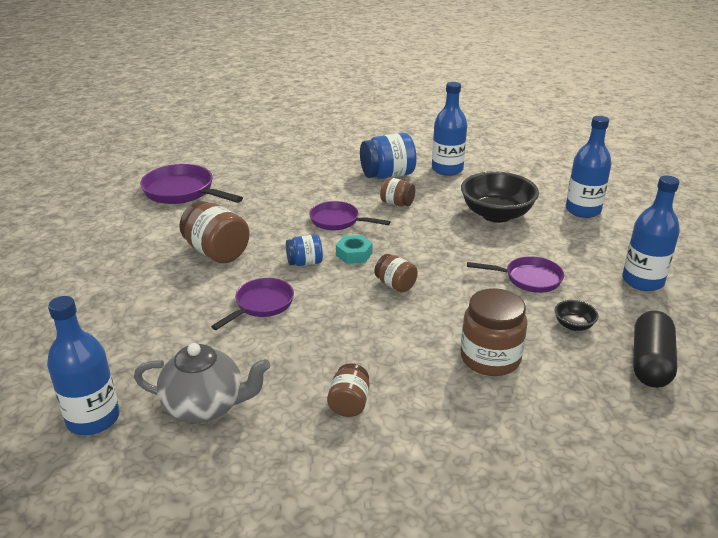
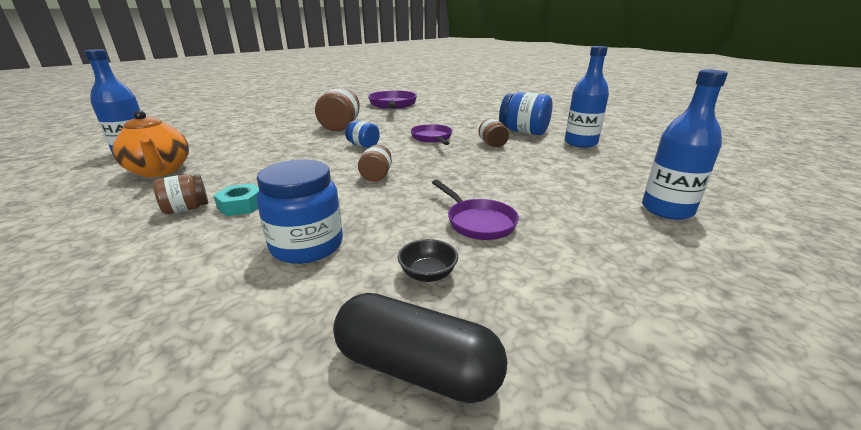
camera: 50 degrees right, 5 degrees down
(206, 406) = (160, 171): grey teapot -> orange teapot
(261, 305) = (294, 150): purple pan -> none
(354, 254) = (397, 153): turquoise nut -> turquoise nut (241, 205)
(490, 358) = (307, 245): brown jar -> blue jar
(496, 215) = (557, 177): black bowl -> none
(642, 281) = (608, 295): blue bottle -> none
(650, 362) = (416, 368): black capsule -> black capsule turned 45 degrees clockwise

